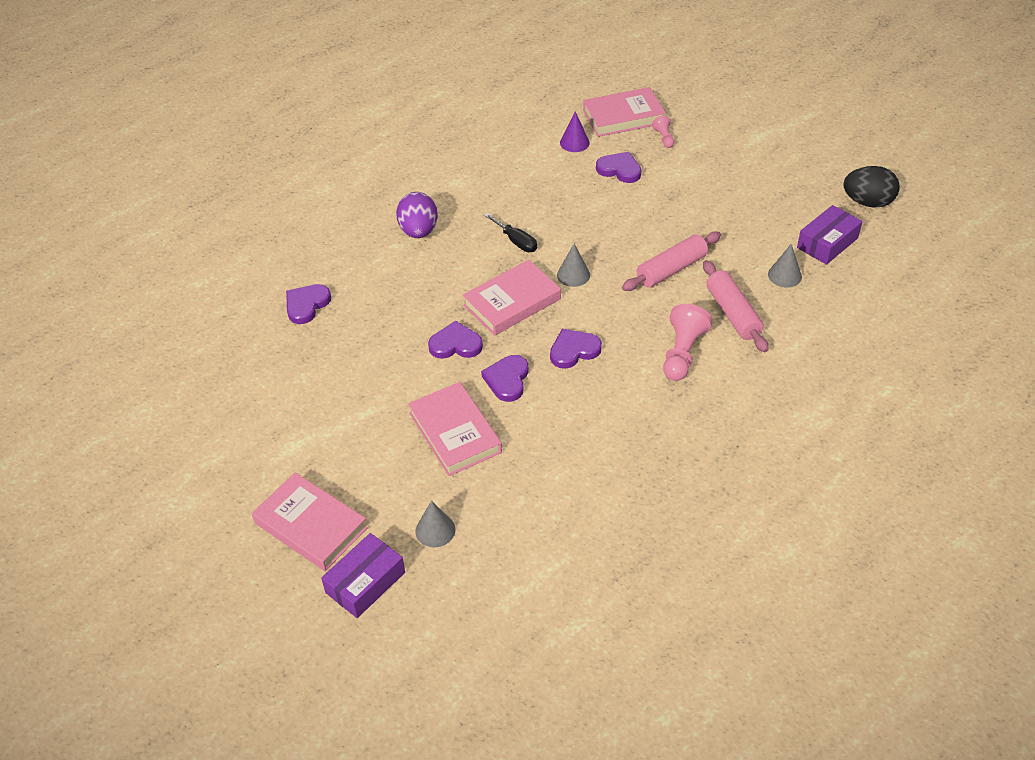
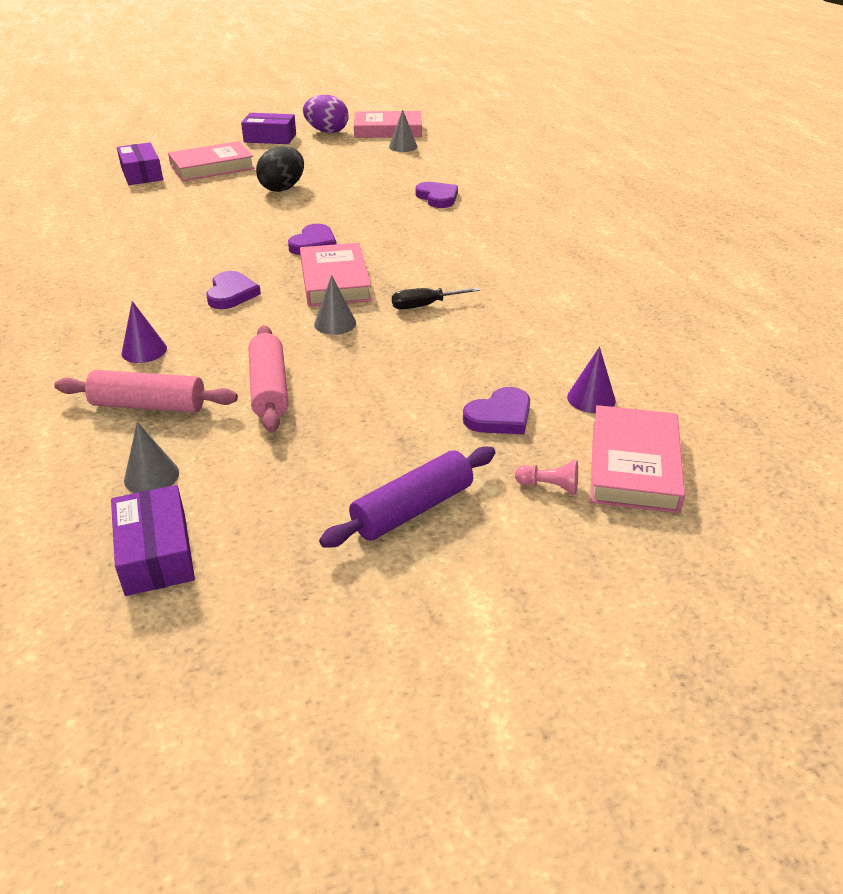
camera: 115 degrees right, 10 degrees down
(185, 523) = (270, 138): none -> purple box
(418, 231) = (493, 260): purple egg -> purple egg (327, 132)
(435, 530) = (143, 199): grey cone -> grey cone (403, 147)
(455, 433) = (217, 223): pink book -> pink book (388, 130)
(507, 380) = (241, 255): purple heart -> none
(682, 353) = (144, 350): pink pawn -> purple cone
(720, 174) = (413, 509): none -> purple rolling pin
(867, 202) = (183, 664): black egg -> black egg (283, 188)

